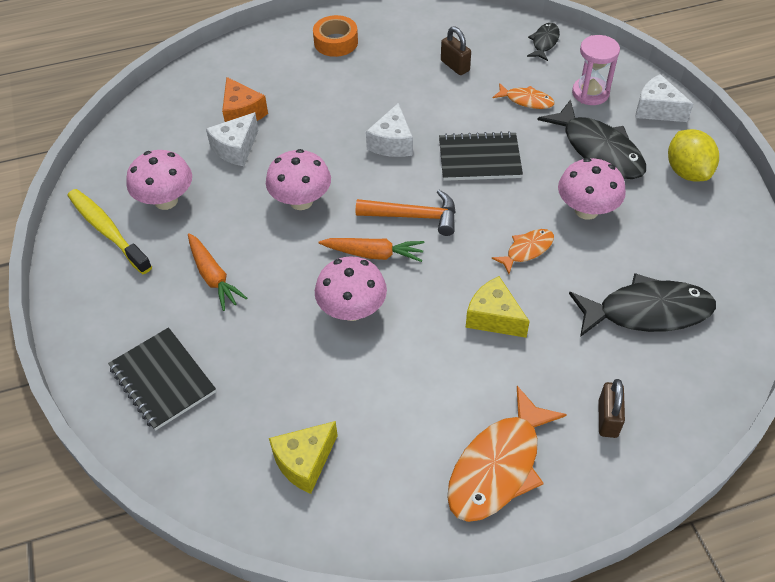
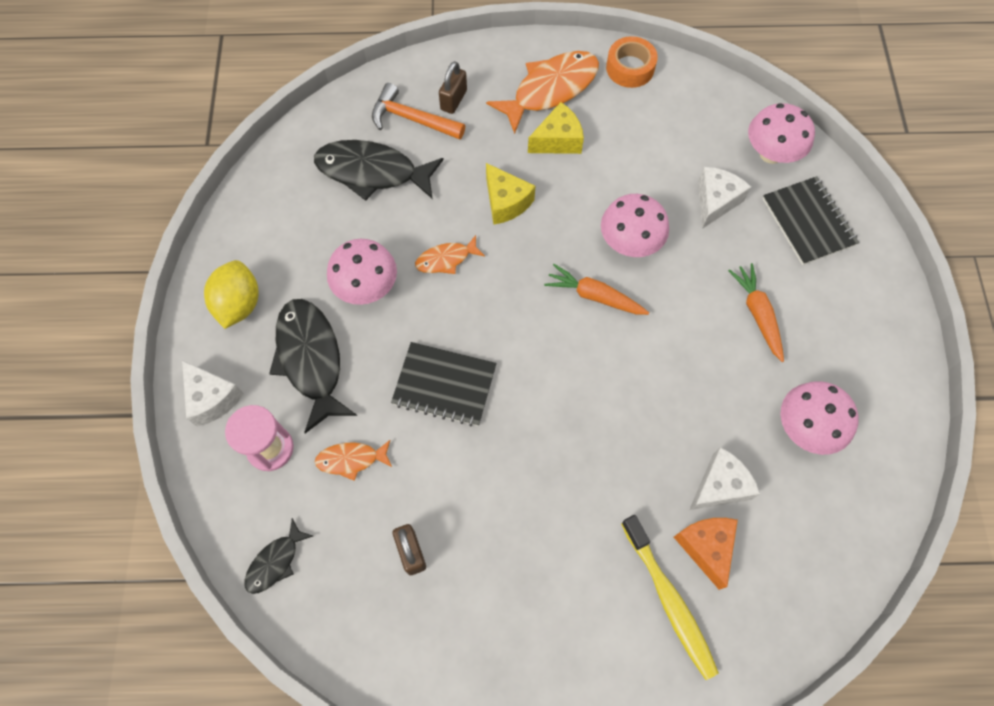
camera: 165 degrees left, 15 degrees up
(107, 230) = (870, 404): yellow toothbrush -> yellow toothbrush (669, 600)
(301, 201) = (655, 383): pink mushroom -> pink mushroom (771, 153)
(304, 462) = (695, 128): yellow cheese -> yellow cheese (558, 140)
(336, 42) = (555, 658): orange tape -> orange tape (630, 68)
(392, 143) = (533, 439): white cheese -> white cheese (715, 201)
(413, 216) = (541, 329): orange hammer -> orange hammer (412, 119)
(526, 100) = (351, 459): orange fish -> orange fish turned 45 degrees counterclockwise

